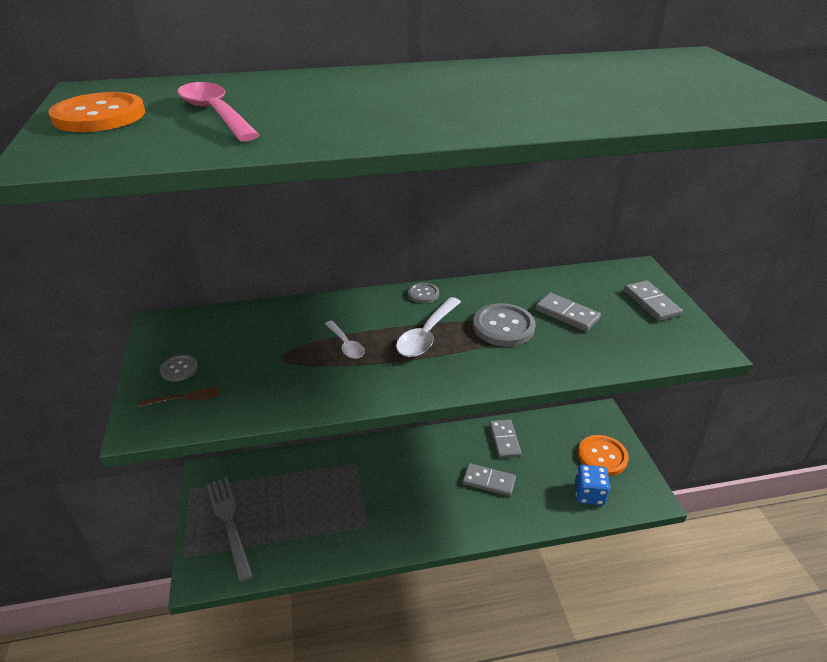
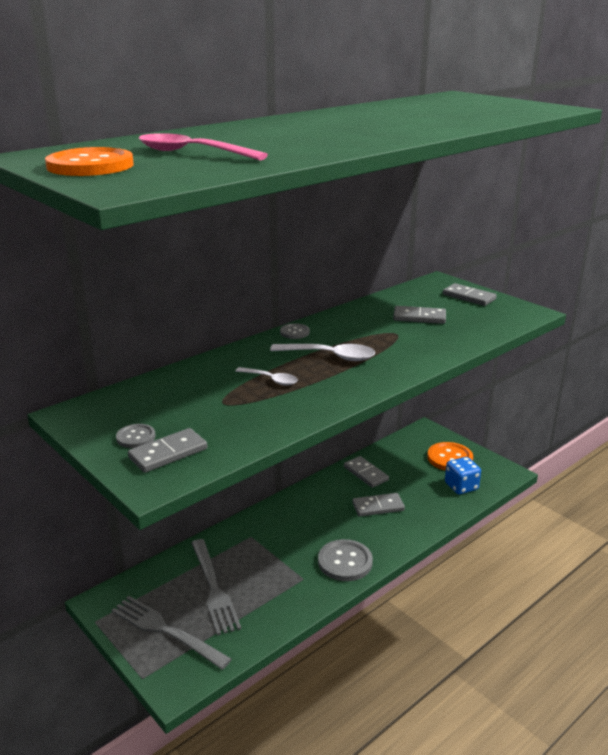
camera: 30 degrees left, 10 degrees down
(184, 397) = (168, 453): brown fork -> grey domino
(291, 501) = (214, 589): none -> grey fork
(427, 335) = (330, 356): white spoon -> white spoon turned 75 degrees counterclockwise
(503, 327) = (382, 336): grey button -> grey button (345, 562)

